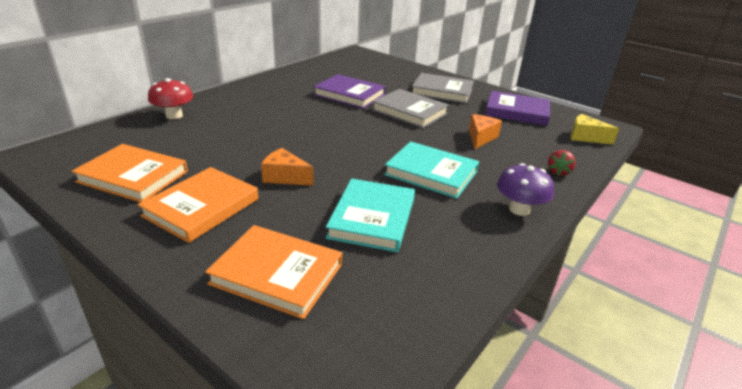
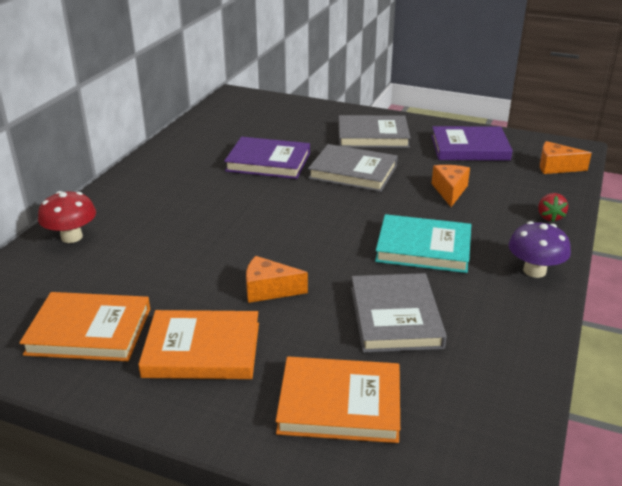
camera: 15 degrees left, 0 degrees up
(201, 207) = (202, 350): orange book -> orange book turned 75 degrees clockwise
(372, 218) = (395, 317): turquoise book -> grey book
(585, 137) = (556, 167): yellow cheese -> orange cheese

